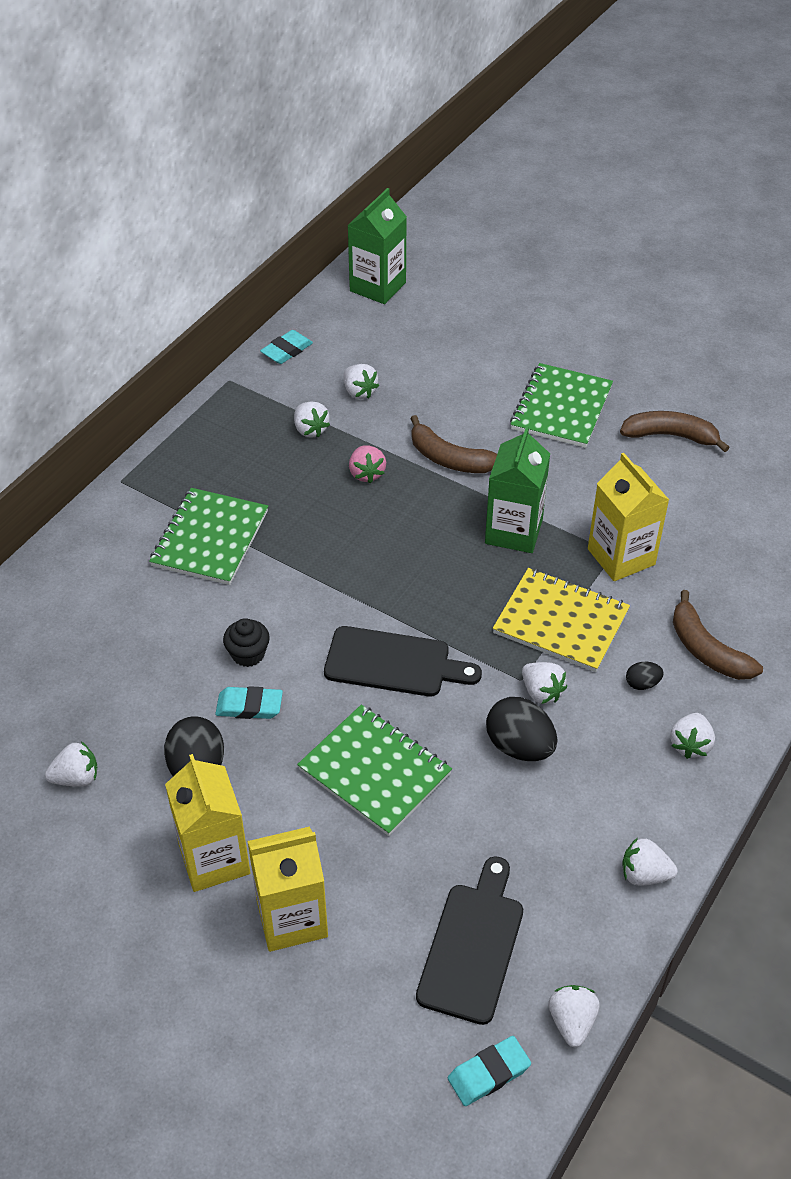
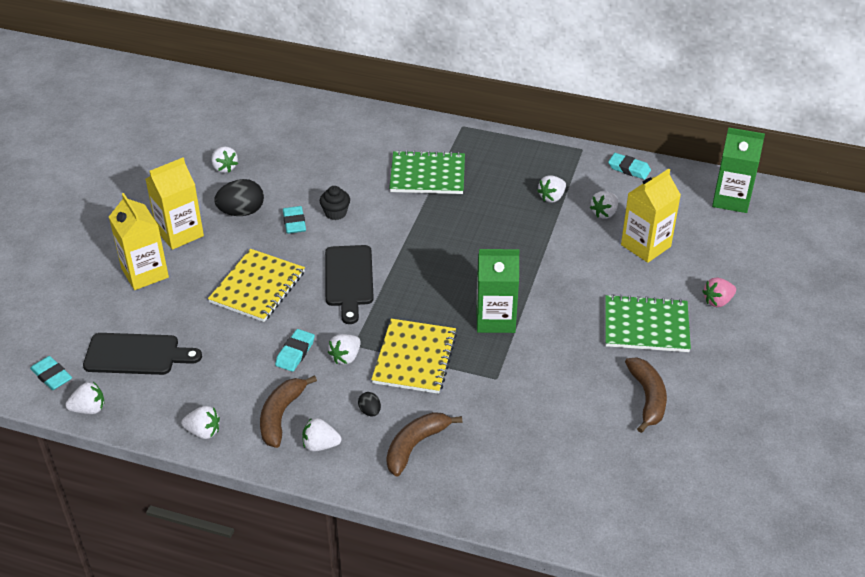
camera: 75 degrees right, 5 degrees down
(366, 473) = (520, 233): pink strawberry -> pink strawberry (717, 301)
(374, 771) = (257, 287): green notebook -> yellow notebook
(449, 459) = (556, 272): brown banana -> brown banana (281, 416)
(519, 746) = (295, 353): black egg -> turquoise eraser
(621, 557) = (494, 383): yellow carton -> yellow carton (645, 246)
(644, 874) = (203, 432): white strawberry -> white strawberry turned 105 degrees clockwise

